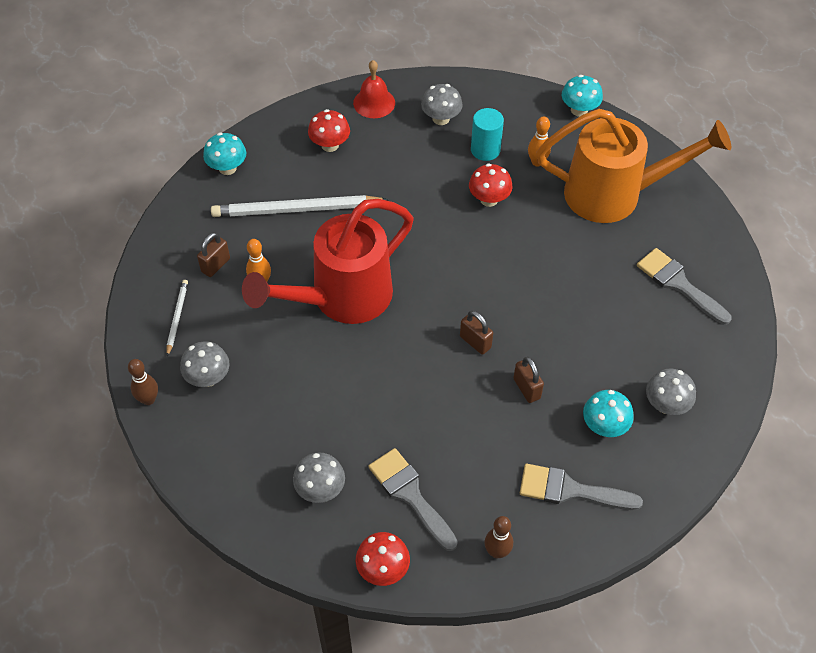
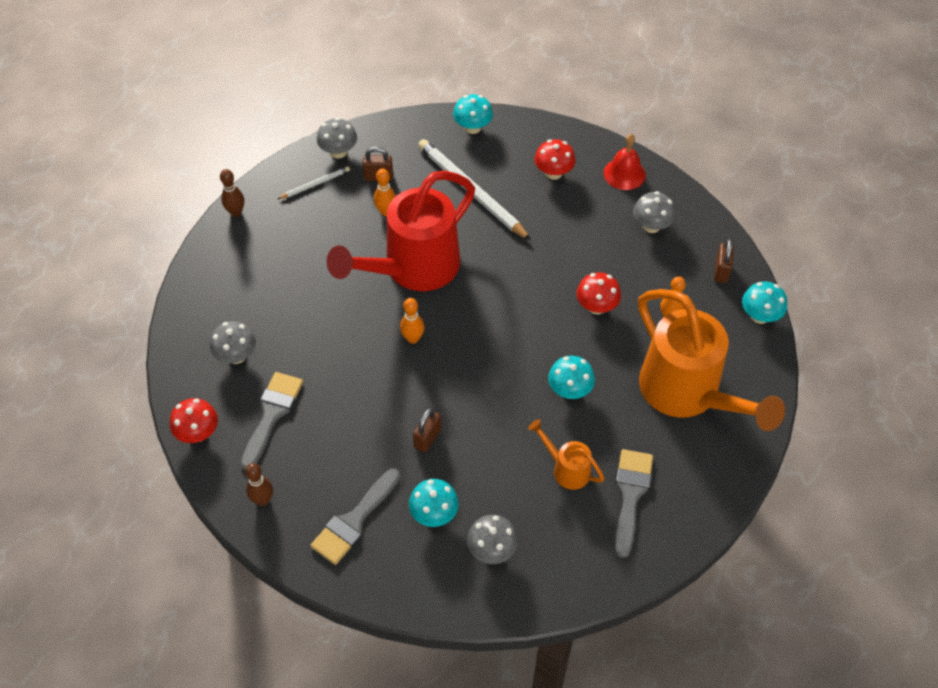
camera: 55 degrees right, 0 degrees up
(208, 377) = (279, 233): grey mushroom -> grey mushroom (338, 152)
(342, 298) = (413, 268): red watering can -> red watering can turned 60 degrees counterclockwise
(416, 341) = (413, 338): none -> orange bowling pin
(475, 342) = (444, 378): brown padlock -> brown padlock (721, 271)
(485, 150) = (647, 274): turquoise cylinder -> none
(554, 264) = (569, 390): none -> turquoise mushroom
(570, 490) = (354, 521): grey brush -> grey brush turned 120 degrees counterclockwise
(626, 310) = (567, 469): none -> orange watering can

